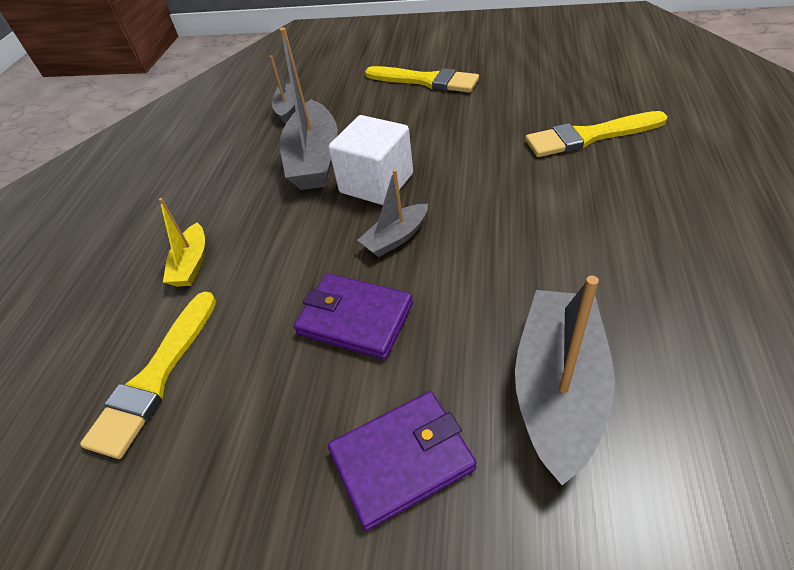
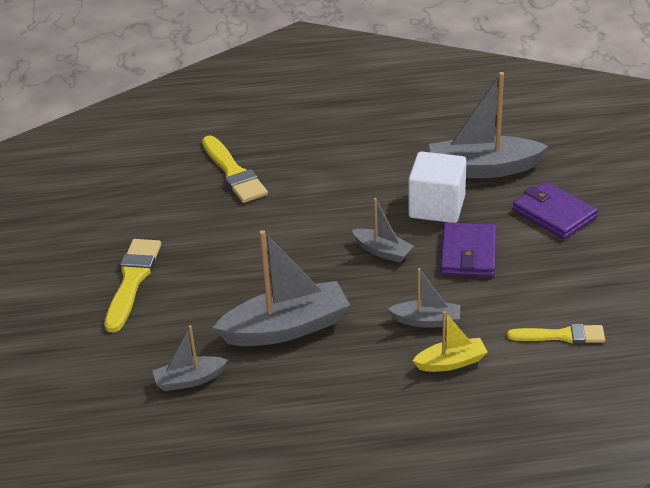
camera: 110 degrees left, 10 degrees down
(156, 376) = (561, 336): yellow brush -> yellow brush, size x0.66
(262, 256) = (427, 321): none -> grey boat
(376, 183) = (317, 277): white cube -> white cube (437, 207)

